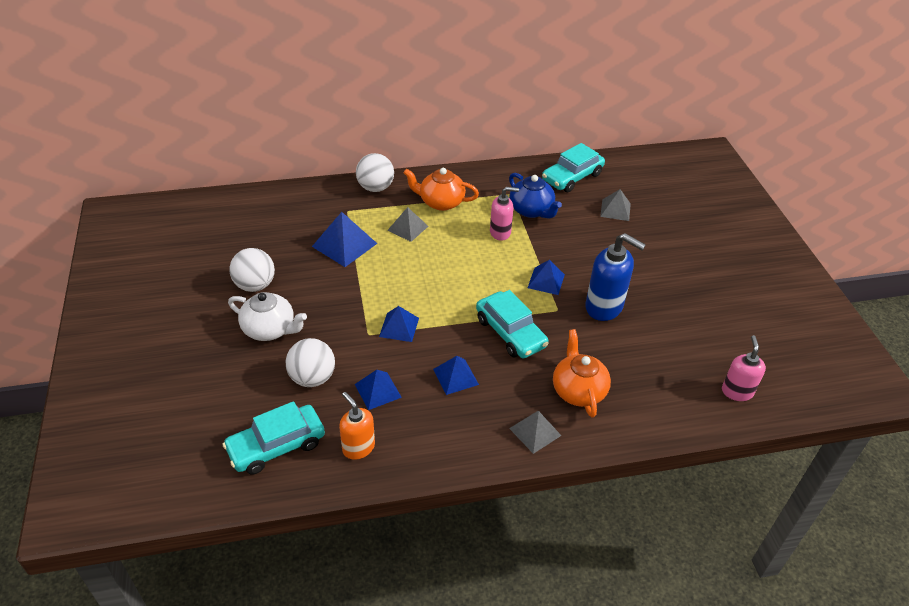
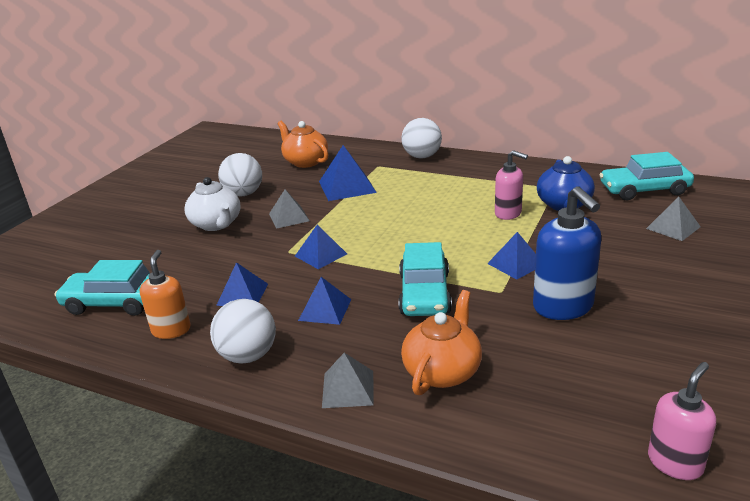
camera: 40 degrees right, 15 degrees down
(312, 378) = (204, 266): white ball -> white ball (248, 356)
(408, 228) = (417, 189): grey pyramid -> grey pyramid (289, 217)
(440, 202) = (472, 178): orange teapot -> orange teapot (305, 162)

